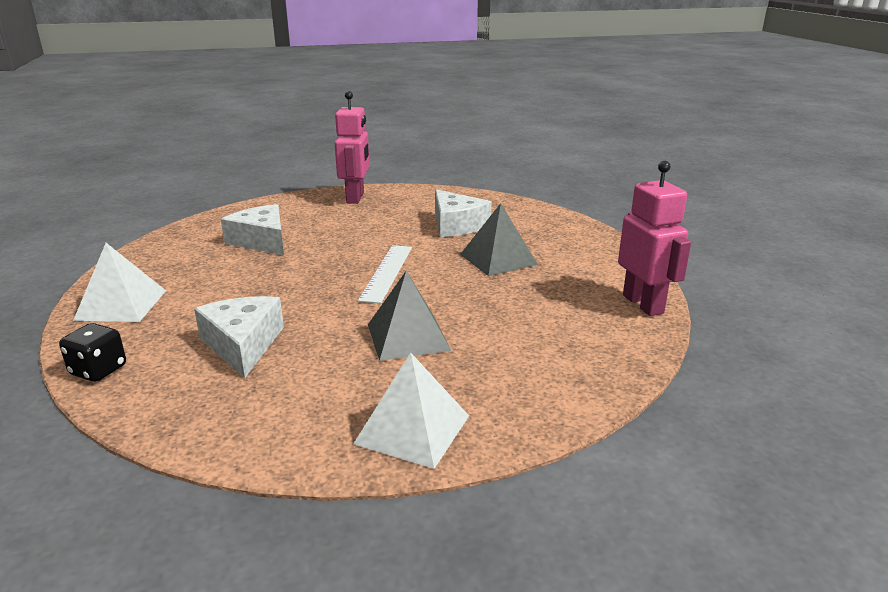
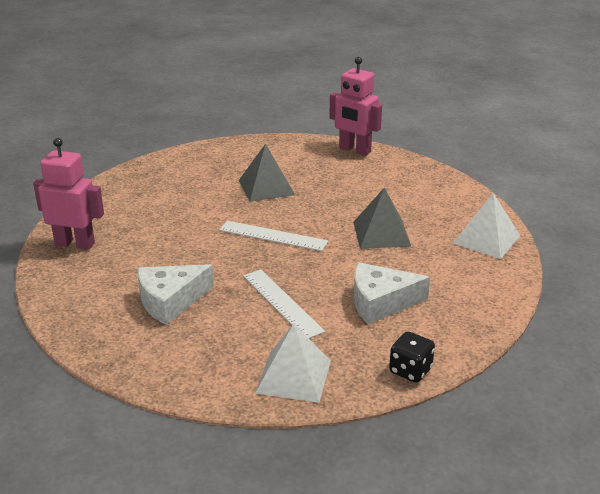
camera: 80 degrees left, 5 degrees up
(251, 288) = (282, 303): none -> white ruler
(456, 225) = (186, 197): white cheese -> none
(643, 304) = (354, 150): pink robot -> pink robot turned 135 degrees counterclockwise

